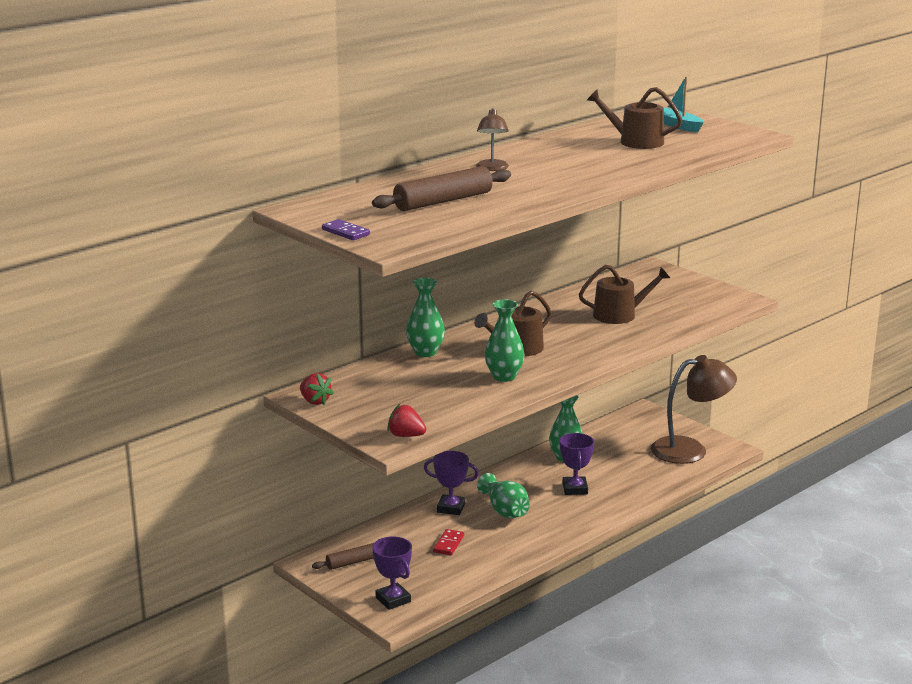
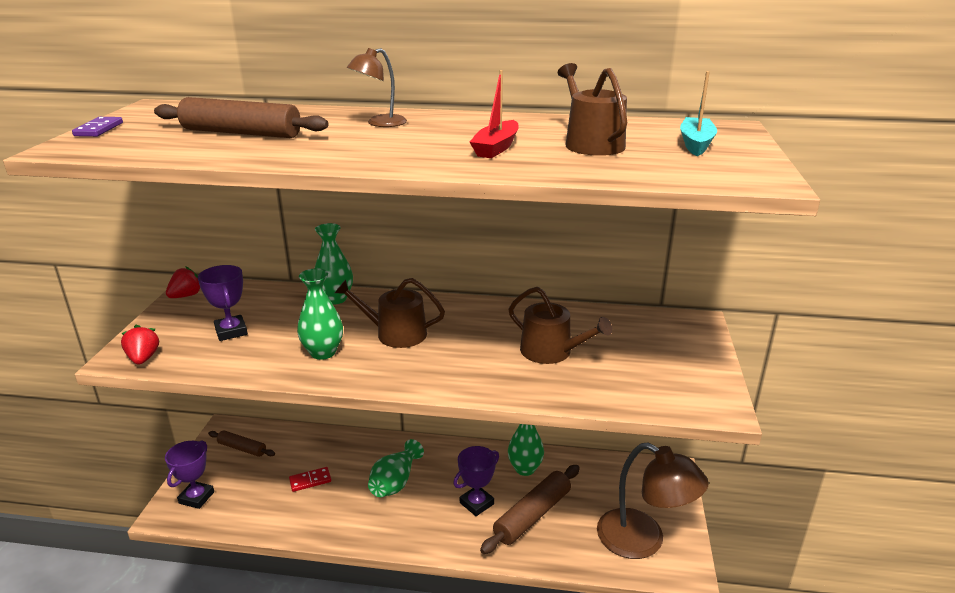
camera: 50 degrees right, 5 degrees up
(315, 401) = (186, 296): red strawberry -> red strawberry turned 150 degrees counterclockwise
(451, 508) = (370, 452): purple trophy -> purple trophy (231, 331)
(604, 159) = (496, 148): none -> red boat
(616, 474) = (532, 515): none -> brown rolling pin

